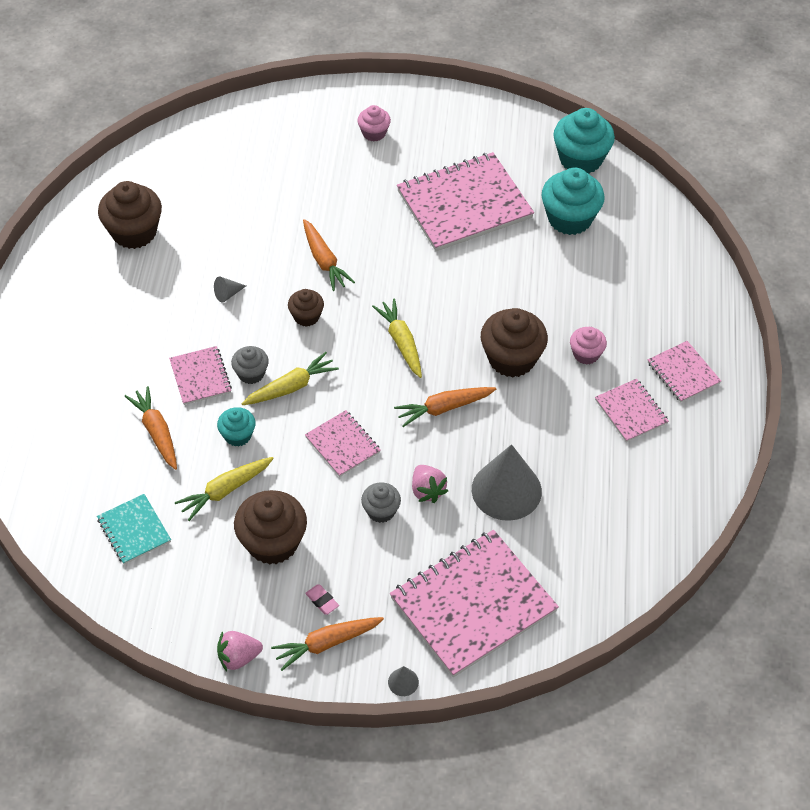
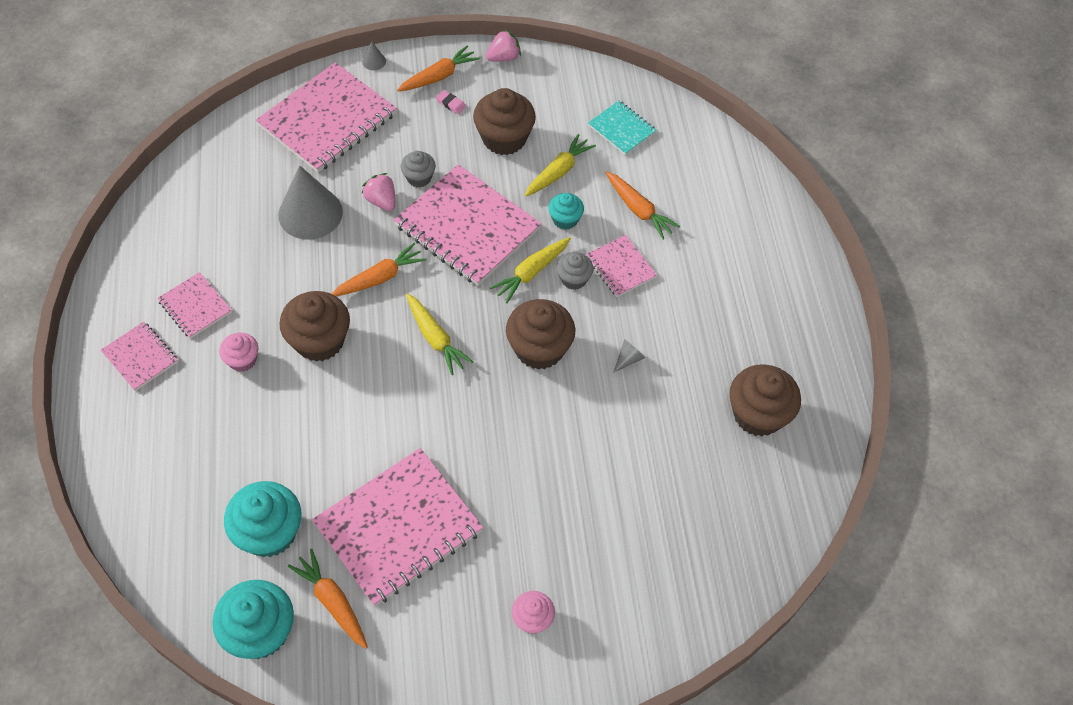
camera: 165 degrees right, 5 degrees up
(306, 316) = (539, 349): brown cupcake -> brown cupcake, size x1.81
(324, 261) = (540, 418): orange carrot -> orange carrot (332, 602)
(343, 445) = (467, 227): pink notebook -> pink notebook, size x2.01

